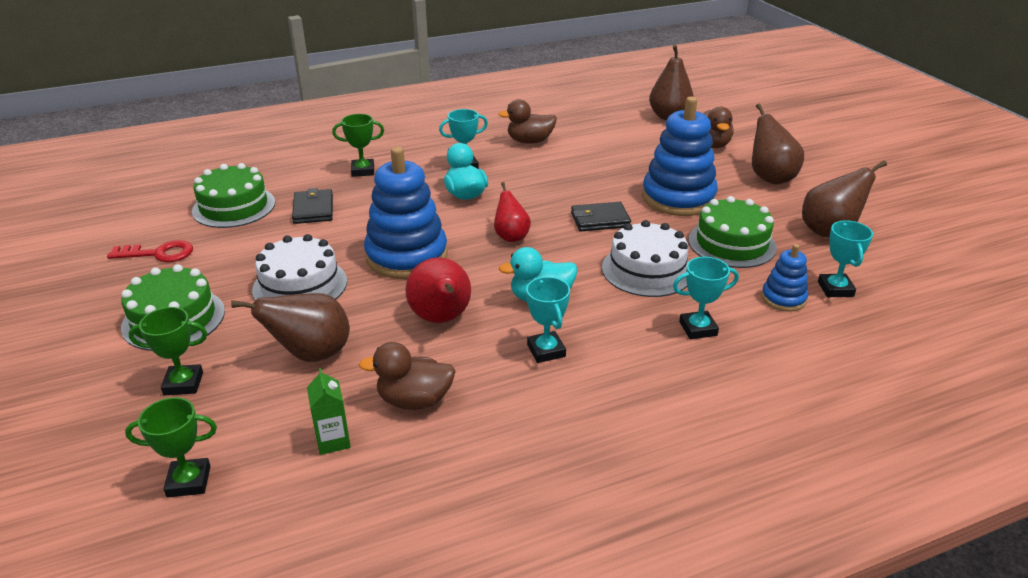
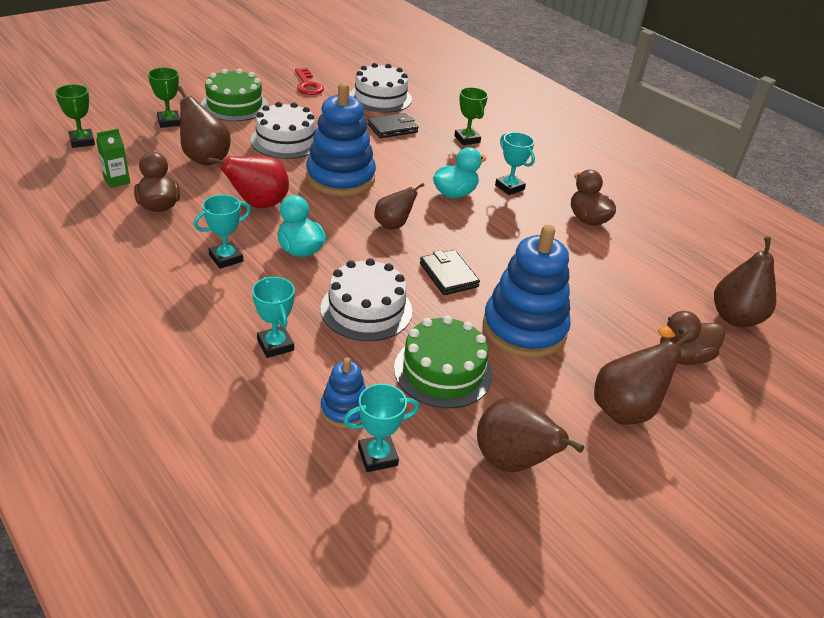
camera: 70 degrees right, 5 degrees up
(234, 207) = (380, 98): green cake -> white cake
(511, 236) = (393, 225): red pear -> brown pear

